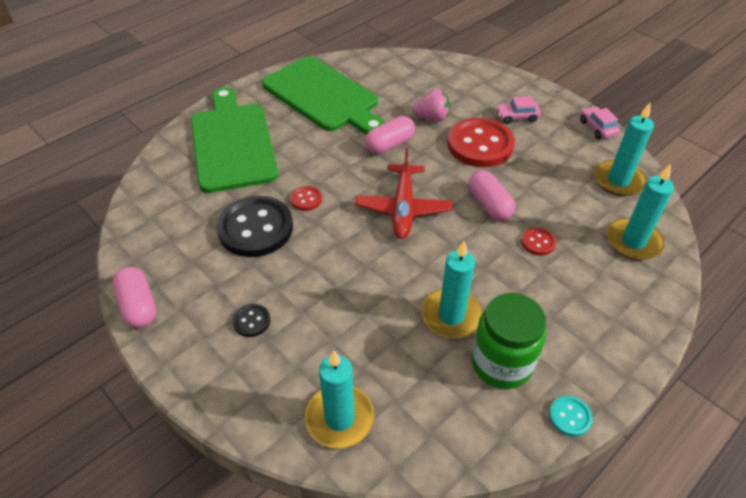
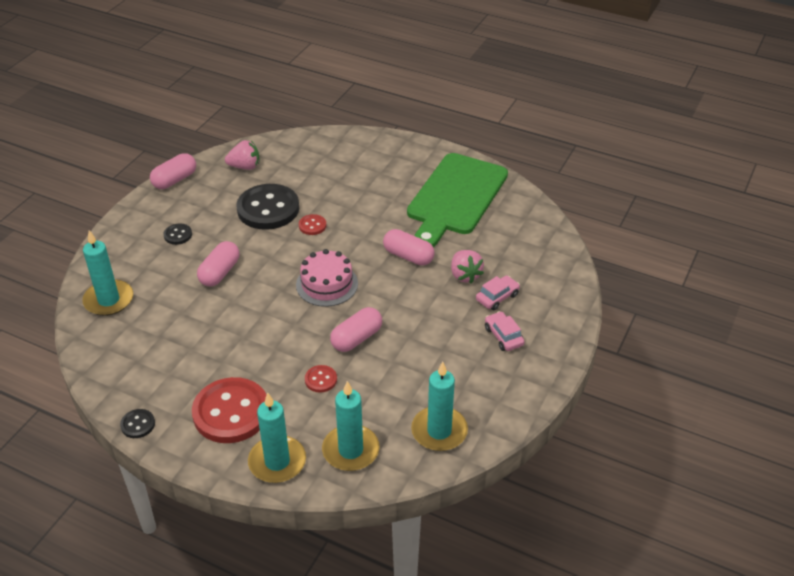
camera: 70 degrees right, 5 degrees down
(163, 233) = (245, 167): none -> pink strawberry
(232, 143) = (361, 166): green cutting board -> none
(342, 292) = (220, 272): none -> pink capsule
(403, 208) = (327, 284): red plane -> pink cake
(451, 315) = (216, 338): turquoise candle -> turquoise candle (277, 462)
(480, 145) = (441, 317): red button -> red button (231, 412)
(501, 363) = (177, 376): green jar -> none
(570, 417) = (138, 424): turquoise button -> black button
(597, 128) = (522, 405): pink car -> pink car (497, 297)

